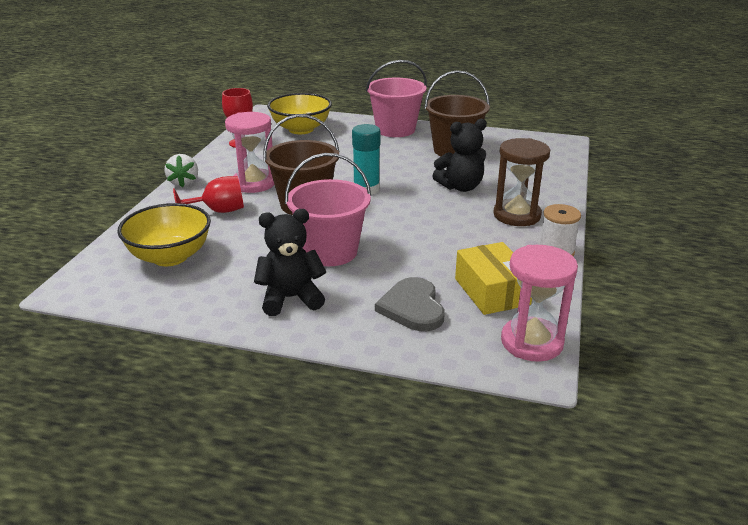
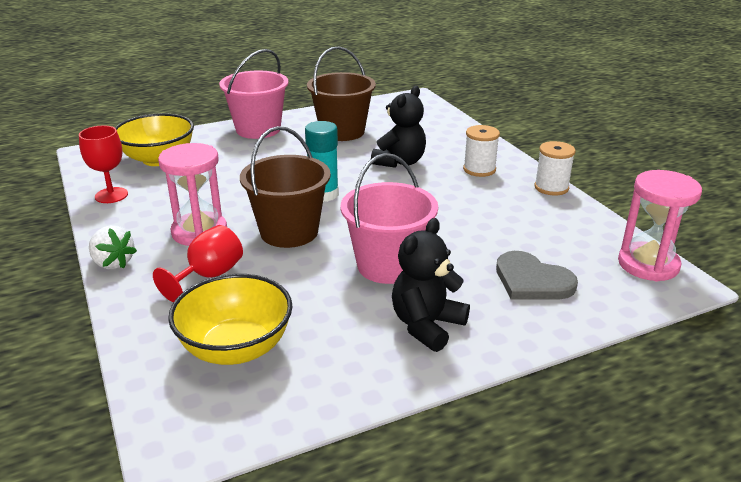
camera: 40 degrees left, 0 degrees up
(492, 291) = (562, 239): yellow box -> none
(517, 215) = (479, 169): brown hourglass -> white spool

